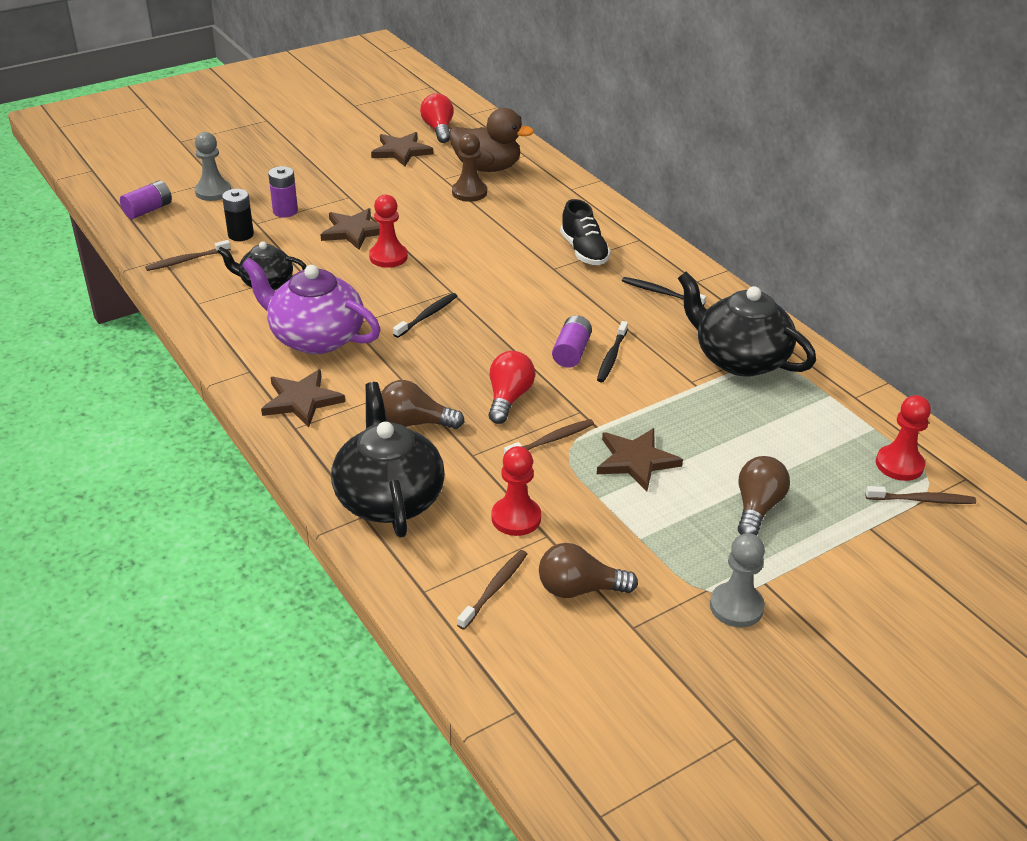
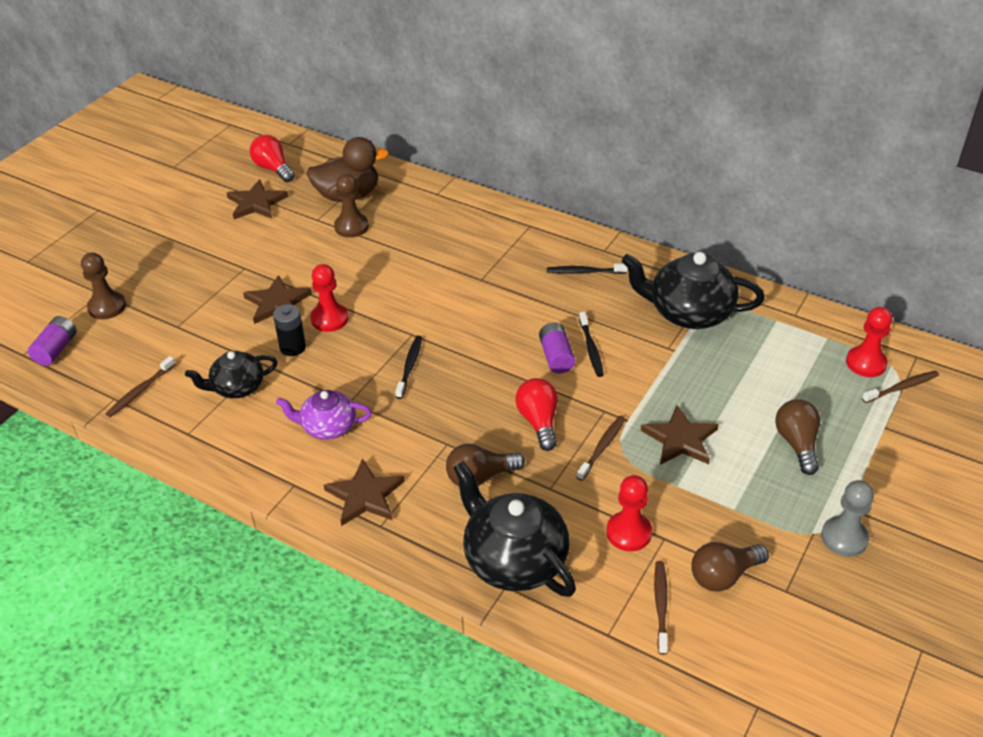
camera: 25 degrees left, 5 degrees up
(213, 192) = (107, 307): grey pawn -> brown pawn
(240, 235) = (172, 344): black battery -> black battery (293, 347)
(285, 211) = (195, 304): purple battery -> none
(315, 338) = (328, 427): purple teapot -> purple teapot, size x0.60
(584, 251) = (493, 253): black shoe -> none

